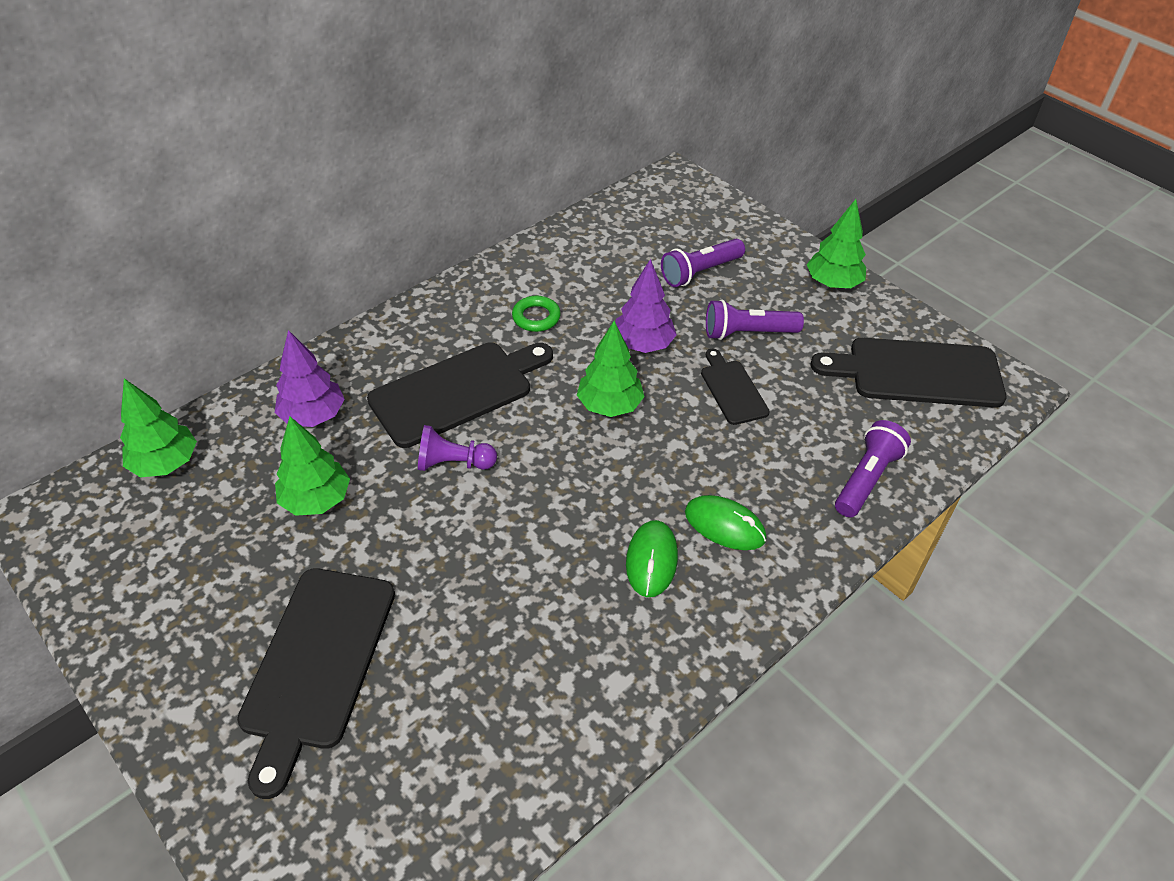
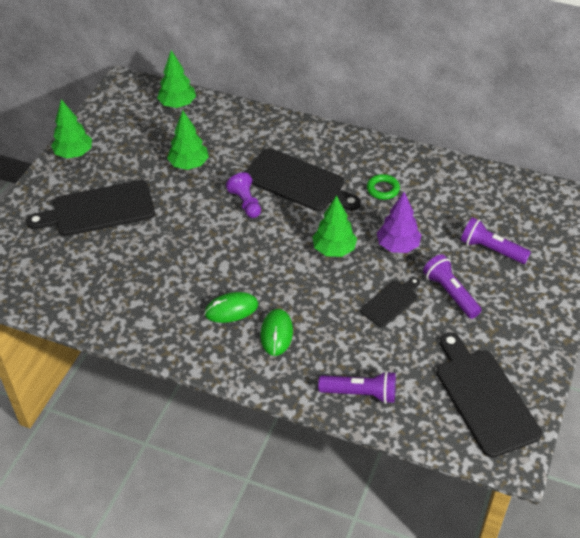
camera: 65 degrees right, 0 degrees up
(313, 416) = (241, 137): purple tree -> none
(833, 283) = (542, 324): green tree -> green tree (74, 153)

